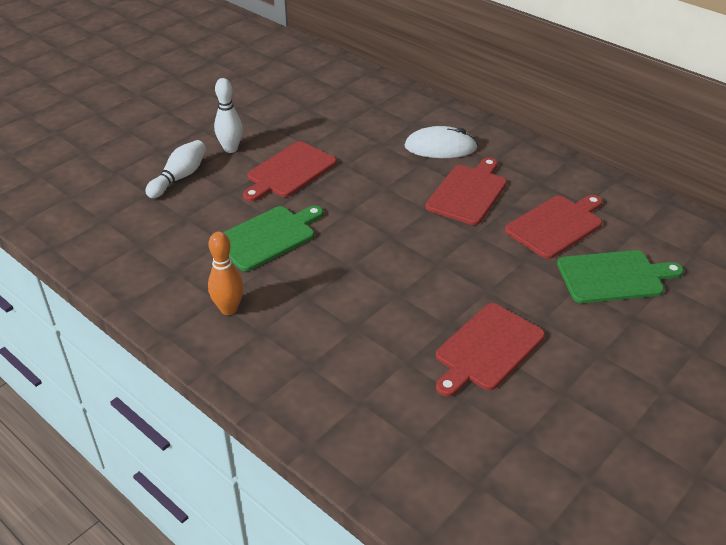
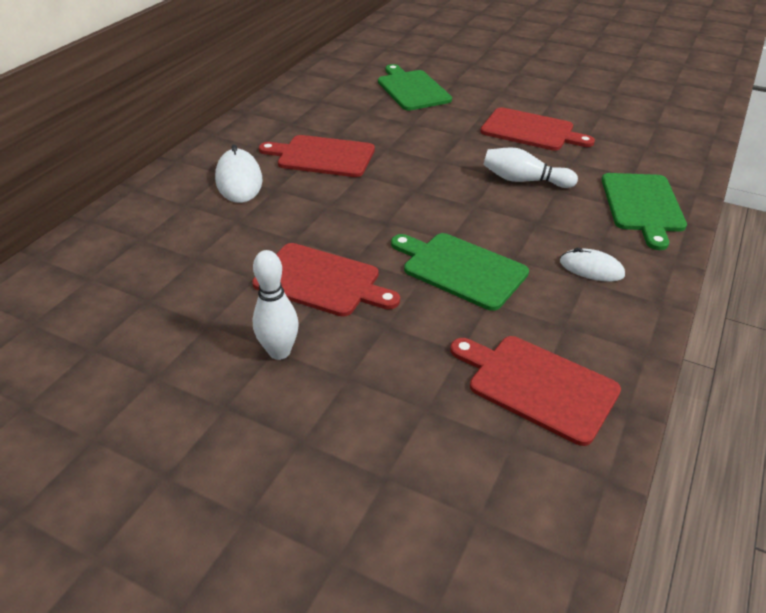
camera: 105 degrees left, 0 degrees up
(179, 177) = (372, 387): white bowling pin -> white bowling pin (524, 180)
(229, 309) = (591, 268): orange bowling pin -> white mouse
(302, 384) = (642, 205): none -> green cutting board
(556, 225) = (356, 113): red cutting board -> red cutting board (537, 385)

